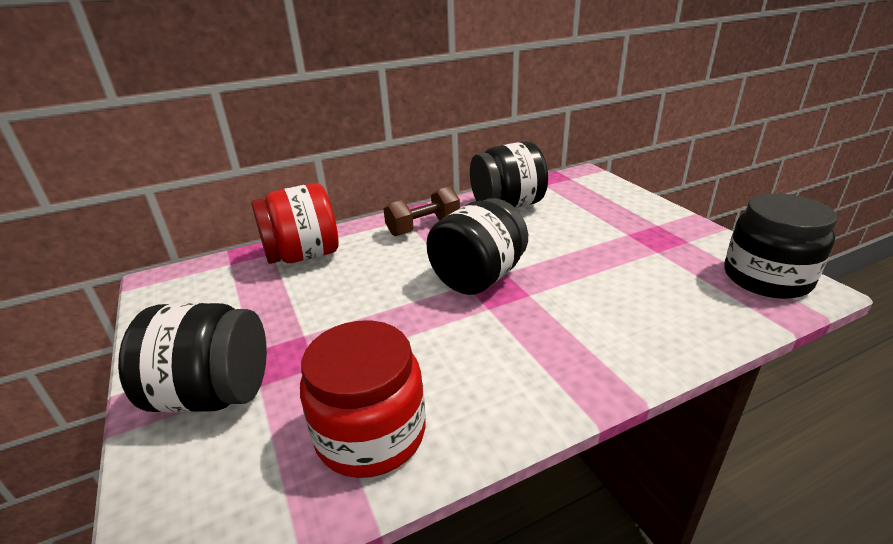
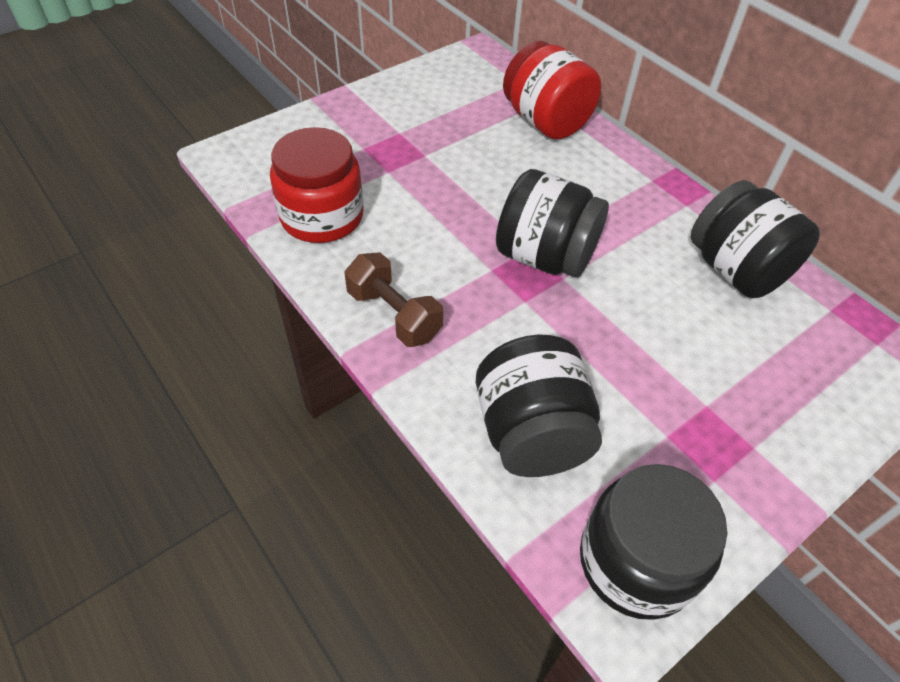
camera: 75 degrees right, 20 degrees up
(213, 394) = (351, 129): black jar -> black jar (531, 433)
(423, 227) = (640, 198): brown dumbbell -> brown dumbbell (394, 315)

